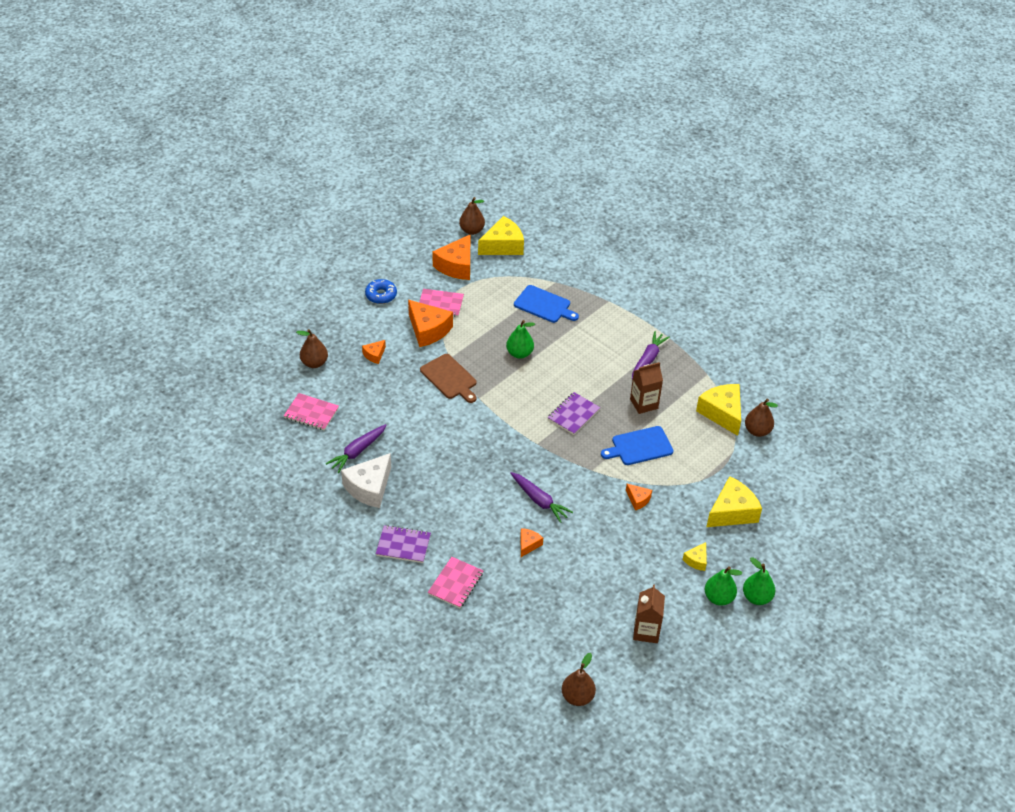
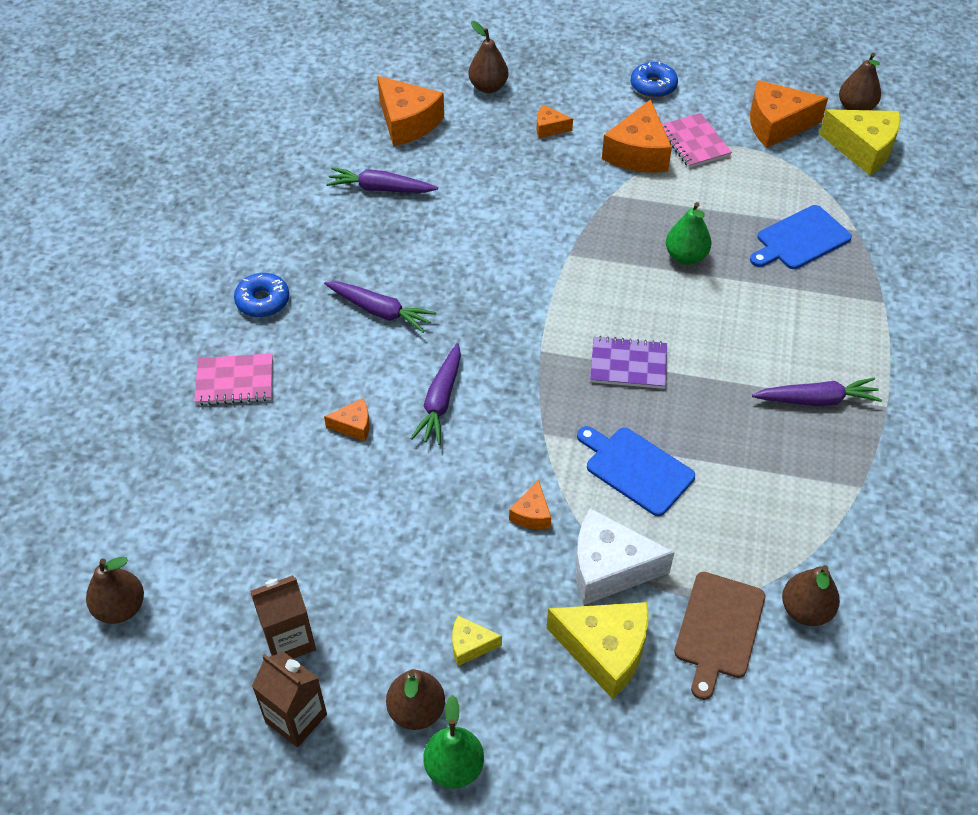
camera: 60 degrees right, 5 degrees up
(311, 413) = (407, 122): pink notebook -> orange cheese
(369, 488) = (331, 226): white cheese -> white cheese (609, 568)
(403, 545) = (263, 301): purple notebook -> blue donut
(449, 378) = (576, 211): brown cutting board -> brown cutting board (718, 629)
(455, 496) = (380, 311): none -> purple carrot
(544, 305) = (800, 239): blue cutting board -> blue cutting board turned 60 degrees clockwise
(644, 404) = (724, 435): brown carton -> brown carton (296, 718)
(718, 598) = (416, 710): green pear -> brown pear
(722, 413) = (798, 543): yellow cheese -> none

